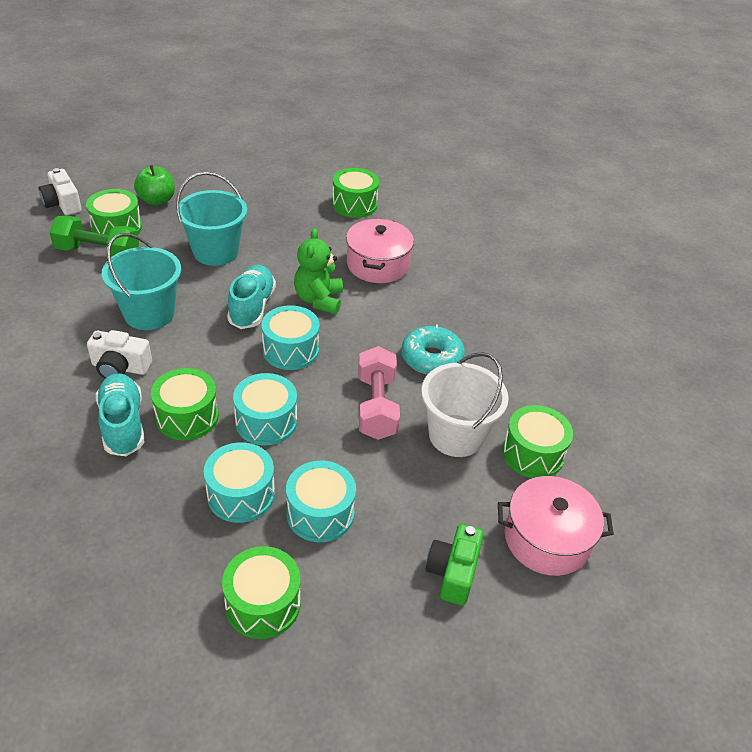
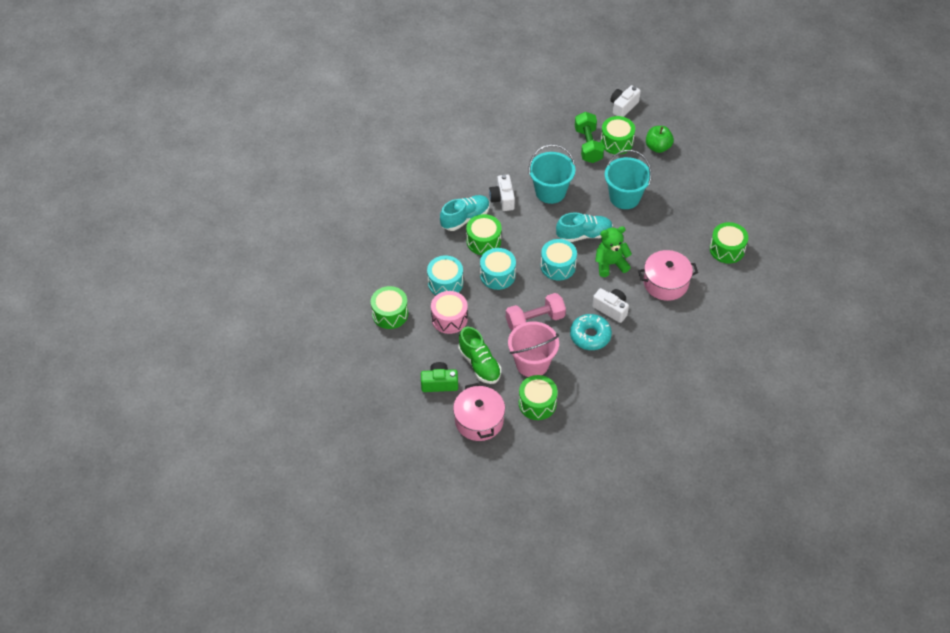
camera: 75 degrees right, 10 degrees up
(320, 513) = (449, 318): turquoise drum -> pink drum
(395, 324) = (611, 309): none -> white camera
(433, 502) = (479, 364): none -> green shoe
(456, 435) = (532, 363): white bucket -> pink bucket

